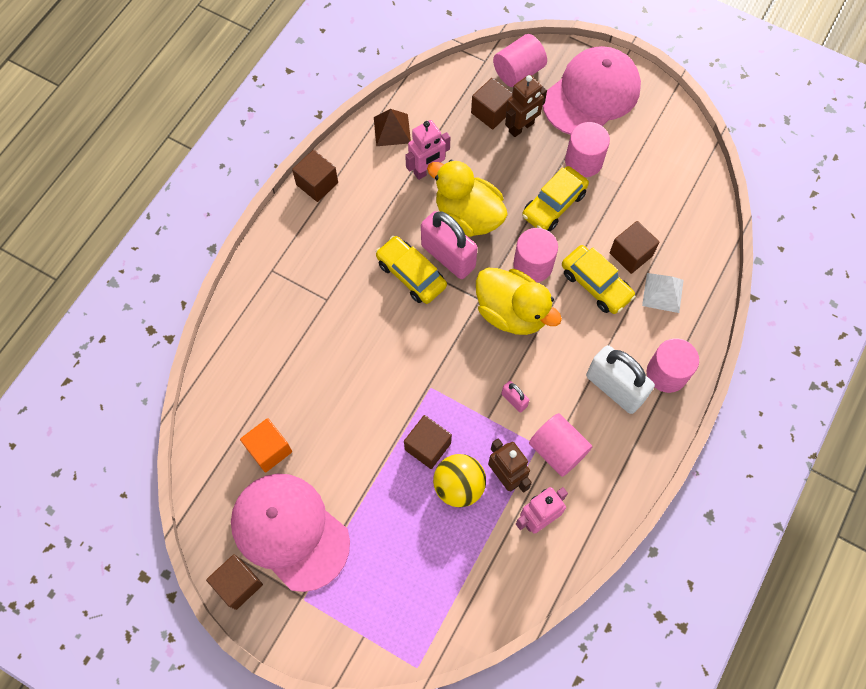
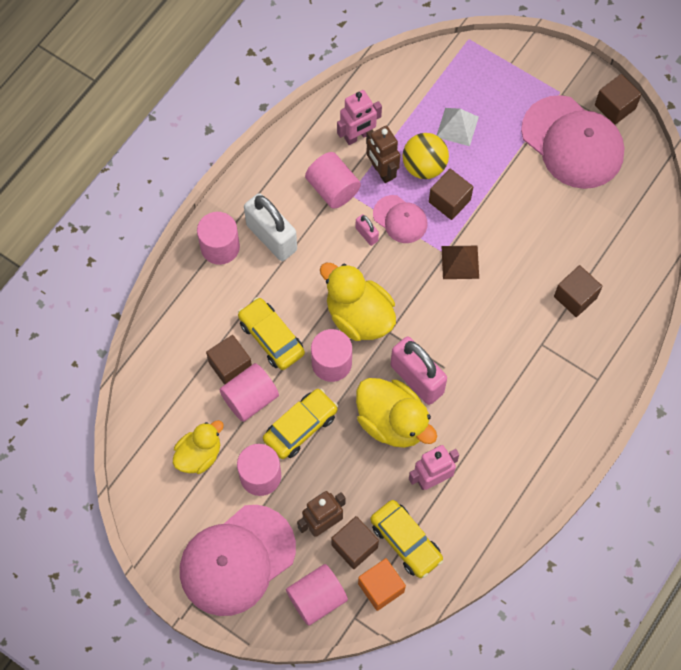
camera: 175 degrees left, 0 degrees up
(269, 449) = (593, 209): orange cube -> orange cube (381, 587)
(317, 184) = (552, 473): brown cube -> brown cube (575, 297)
(392, 130) = (468, 533): brown pyramid -> brown pyramid (460, 262)
(411, 274) = (456, 363): yellow car -> yellow car (406, 541)
(480, 420) = (400, 219): none -> pink cap
(606, 226) = (250, 398): none -> pink cylinder
(643, 174) = (199, 455): none -> yellow duck
(663, 292) = (206, 324): white pyramid -> white pyramid (457, 126)

